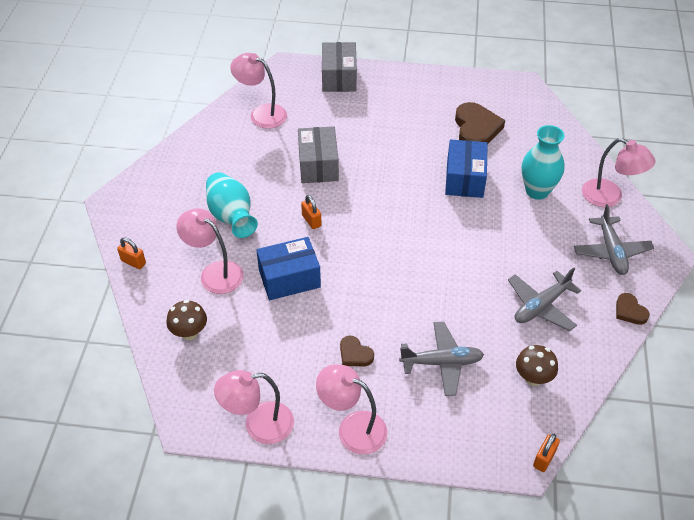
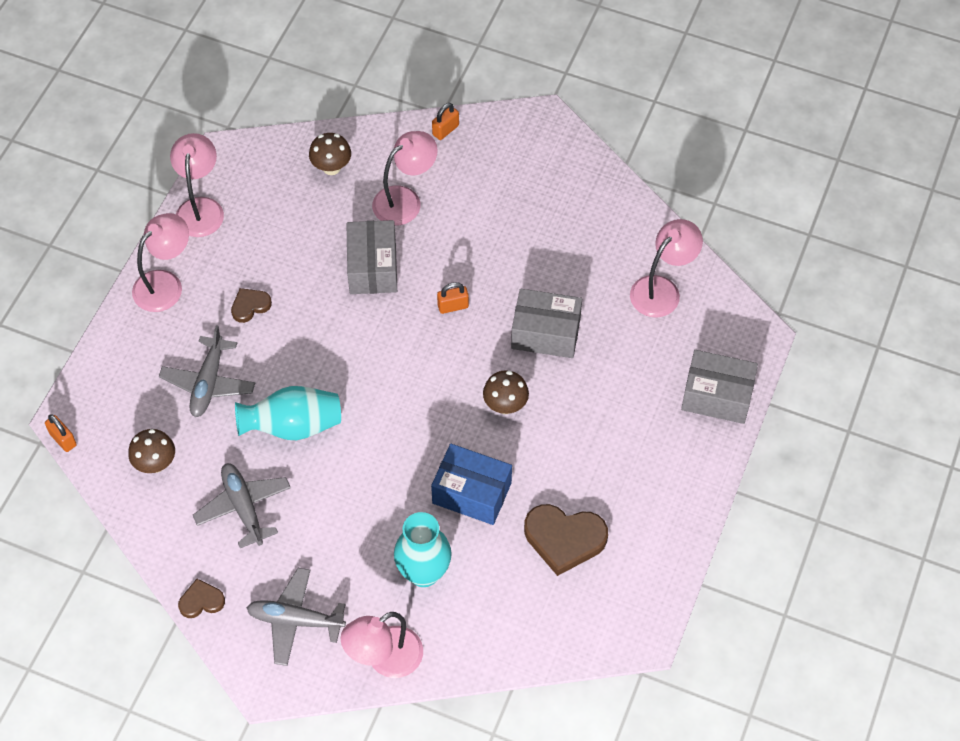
camera: 105 degrees right, 10 degrees up
(231, 217) = (485, 228): turquoise vase -> turquoise vase (293, 426)
(289, 278) = (372, 267): blue box -> grey box
(387, 175) = (505, 405): none -> brown mushroom

